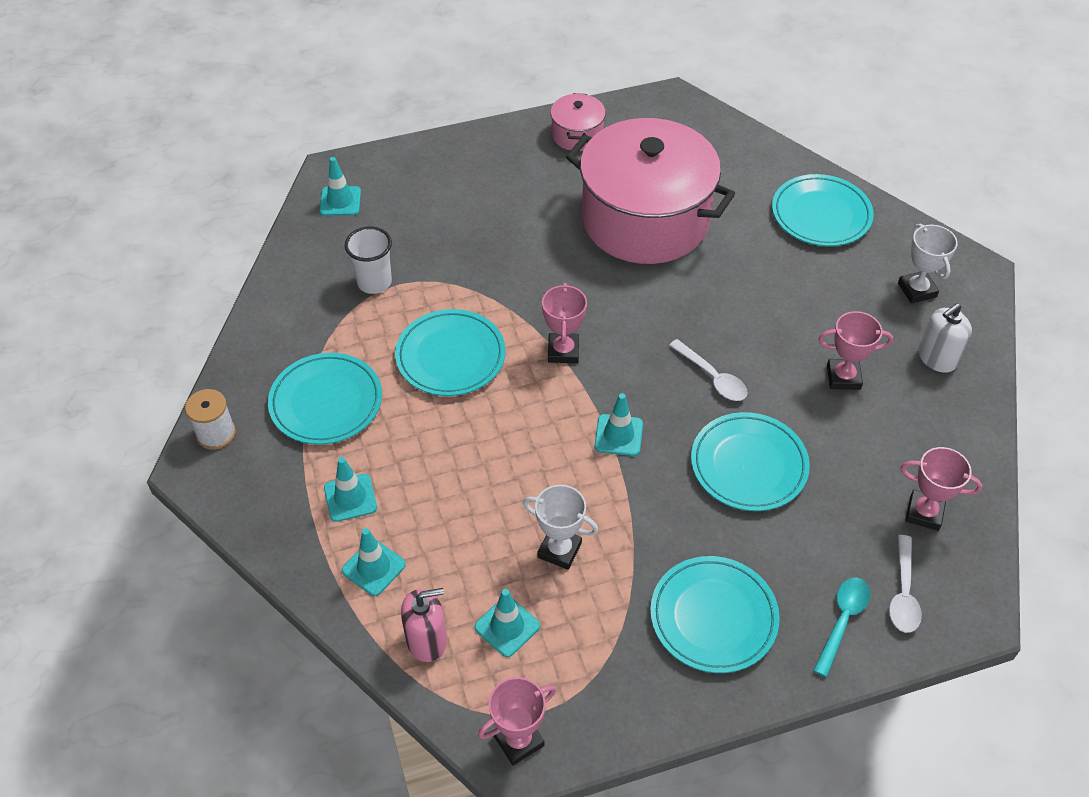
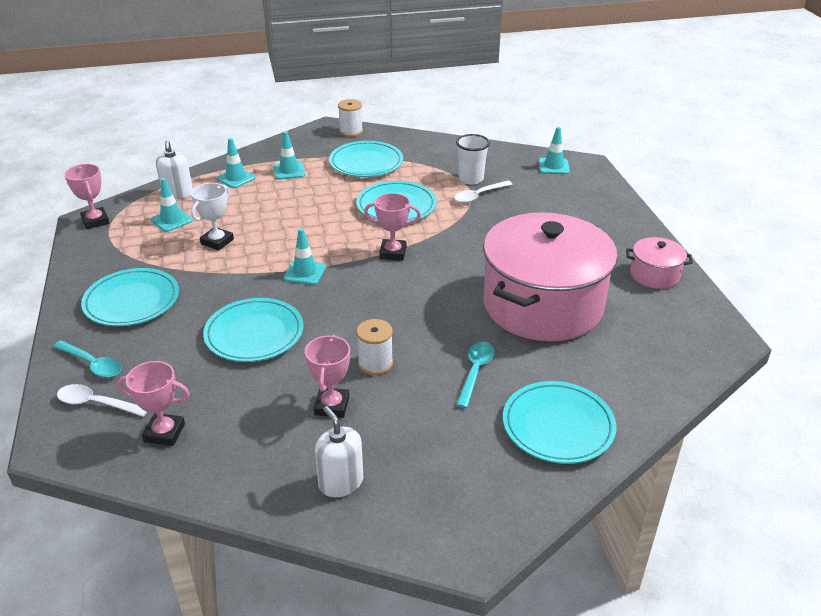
camera: 95 degrees right, 15 degrees down
(427, 640) = (178, 194): pink soap dispenser -> white soap dispenser
(712, 377) = (350, 325): white spoon -> white spoon (479, 196)
(764, 270) = (475, 372): none -> turquoise spoon
(771, 349) = (375, 363): none -> white spool
(917, 290) = (440, 486): white trophy -> none
(924, 513) = (164, 433): pink trophy -> pink trophy turned 75 degrees clockwise

